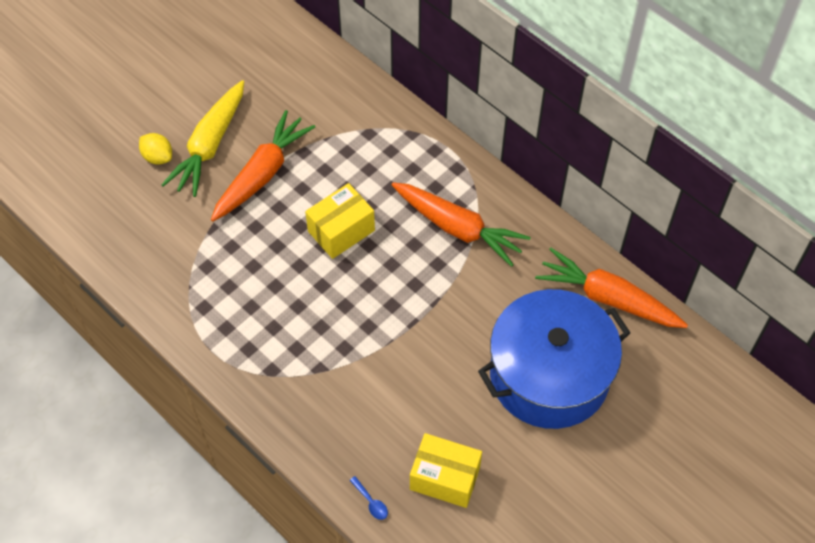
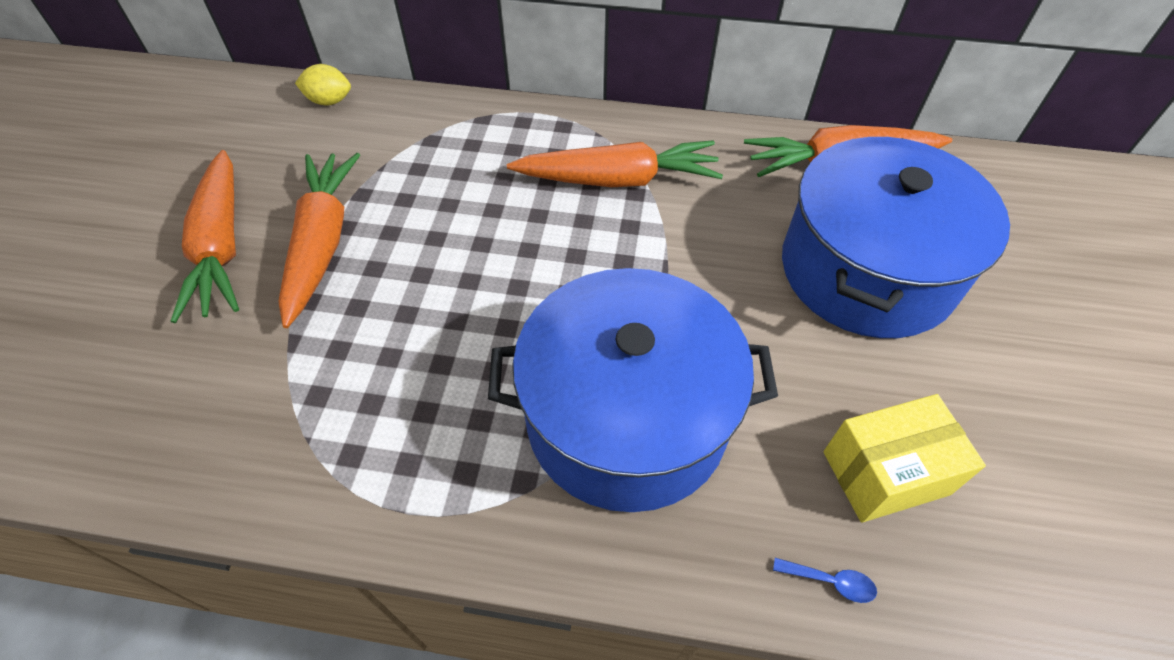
camera: 35 degrees left, 5 degrees down
(158, 157) = (146, 296): yellow lemon -> yellow lemon (329, 101)
(210, 145) = (222, 245): yellow carrot -> orange carrot
(341, 231) = (480, 252): yellow box -> none
(343, 371) = (627, 418): none -> blue pot

